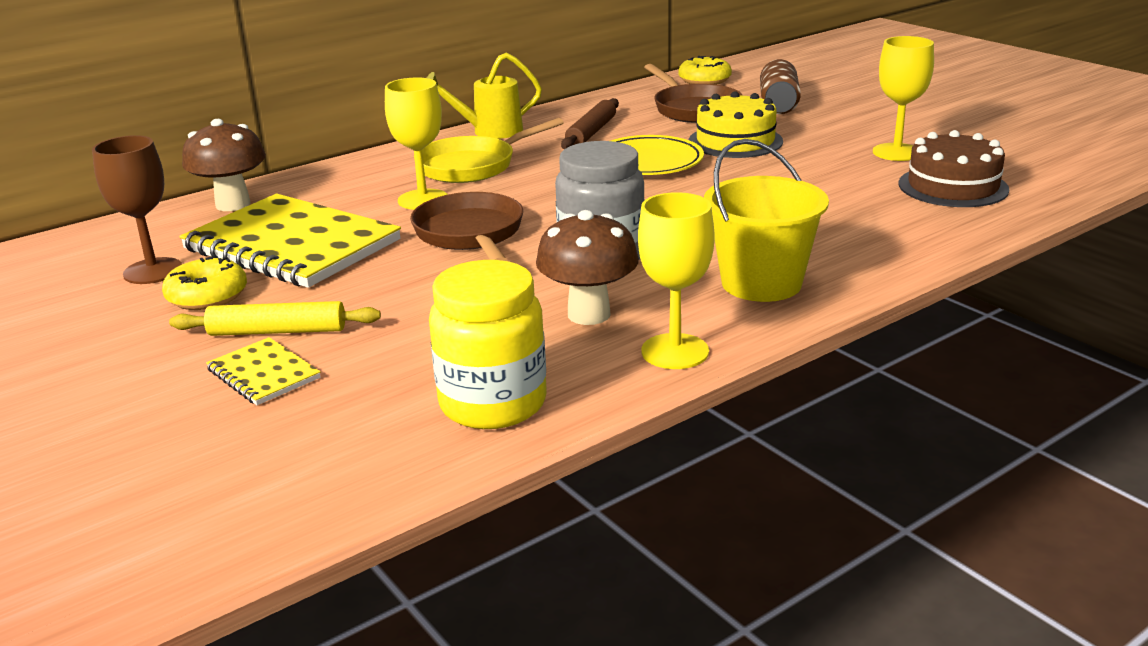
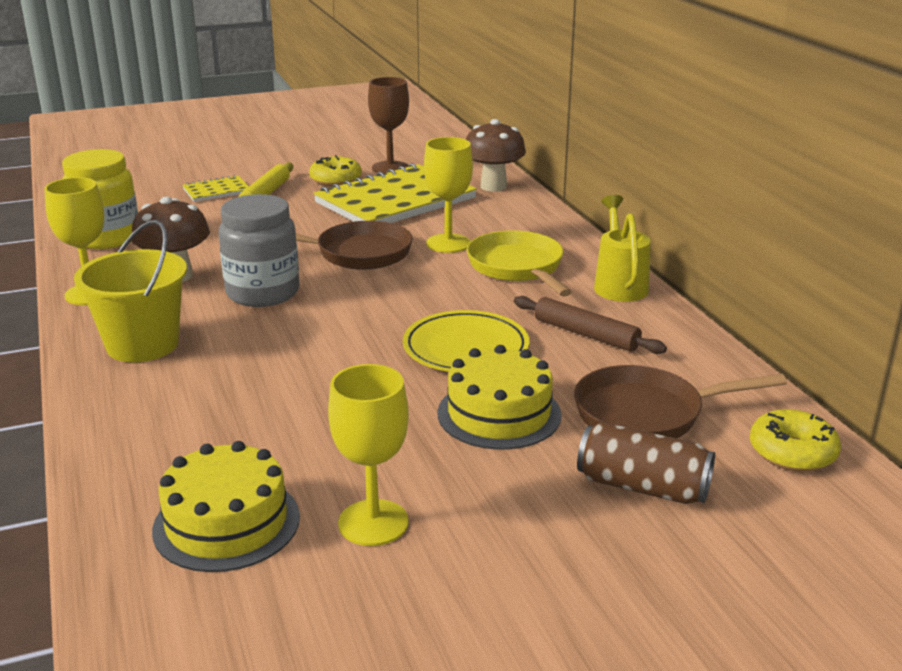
camera: 105 degrees right, 0 degrees up
(953, 186) = (227, 523): brown cake -> yellow cake

